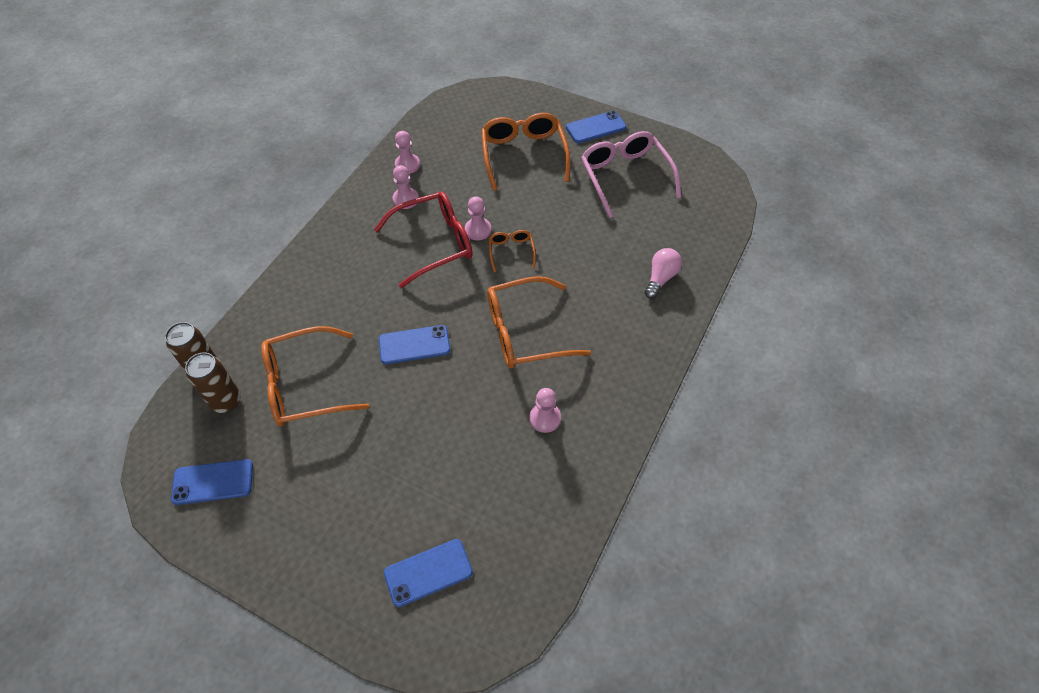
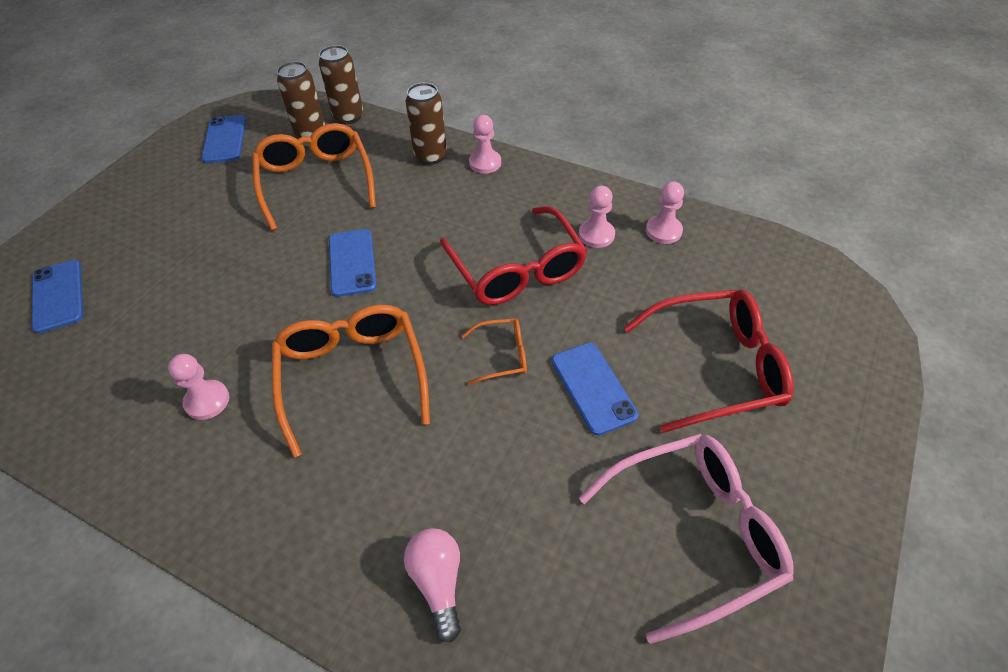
camera: 90 degrees right, 5 degrees down
(289, 301) = (431, 156): none -> brown can
(478, 230) = (544, 315): pink pawn -> pink pawn (485, 163)
(523, 155) = (716, 367): orange glasses -> red glasses
(596, 127) = (824, 483): blue phone -> blue phone (593, 388)
(660, 278) = (438, 582): pink light bulb -> pink light bulb turned 135 degrees counterclockwise

